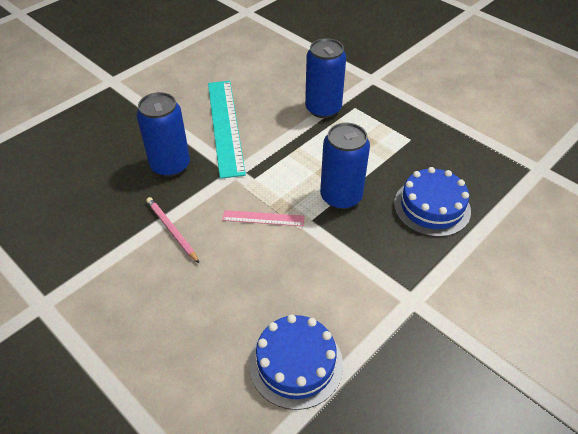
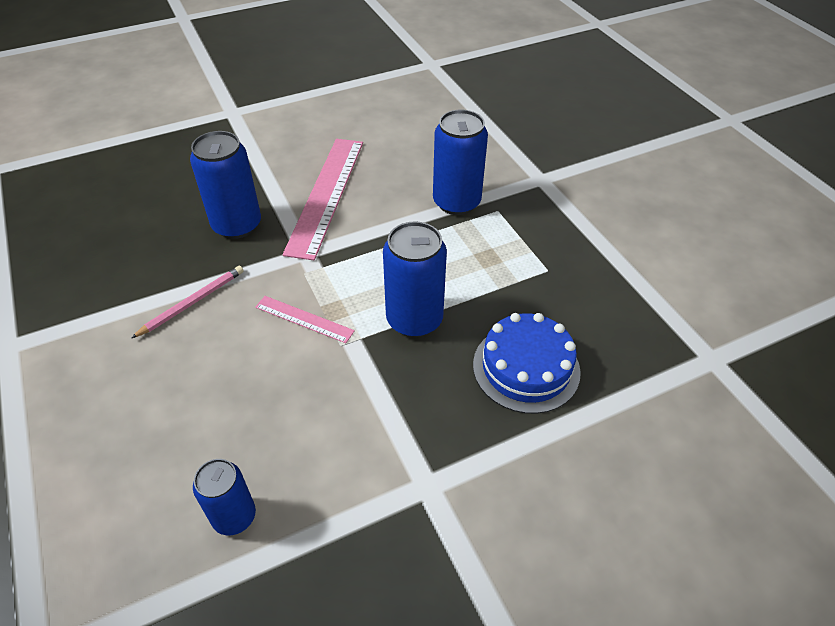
camera: 20 degrees right, 0 degrees up
(171, 230) = (192, 302): pink pencil -> pink pencil turned 60 degrees clockwise
(225, 126) = (326, 195): turquoise ruler -> pink ruler
(296, 363) = (234, 516): blue cake -> blue can

